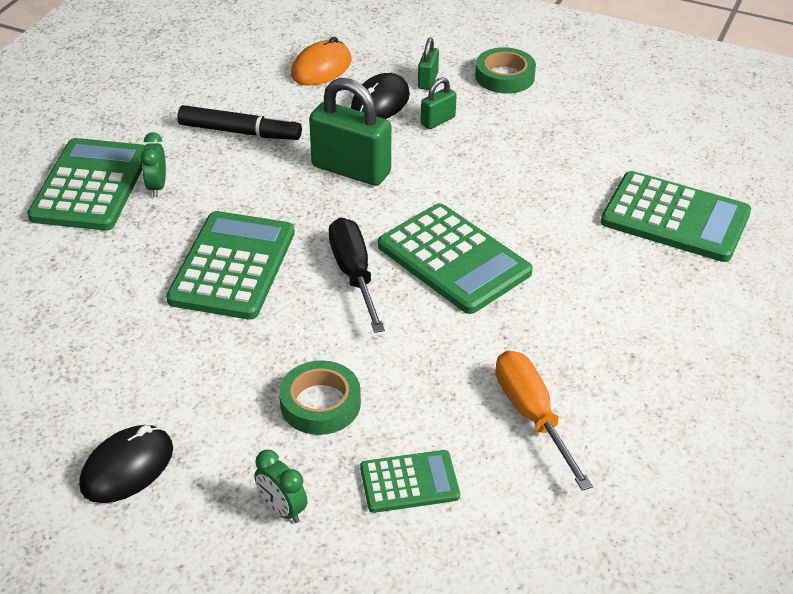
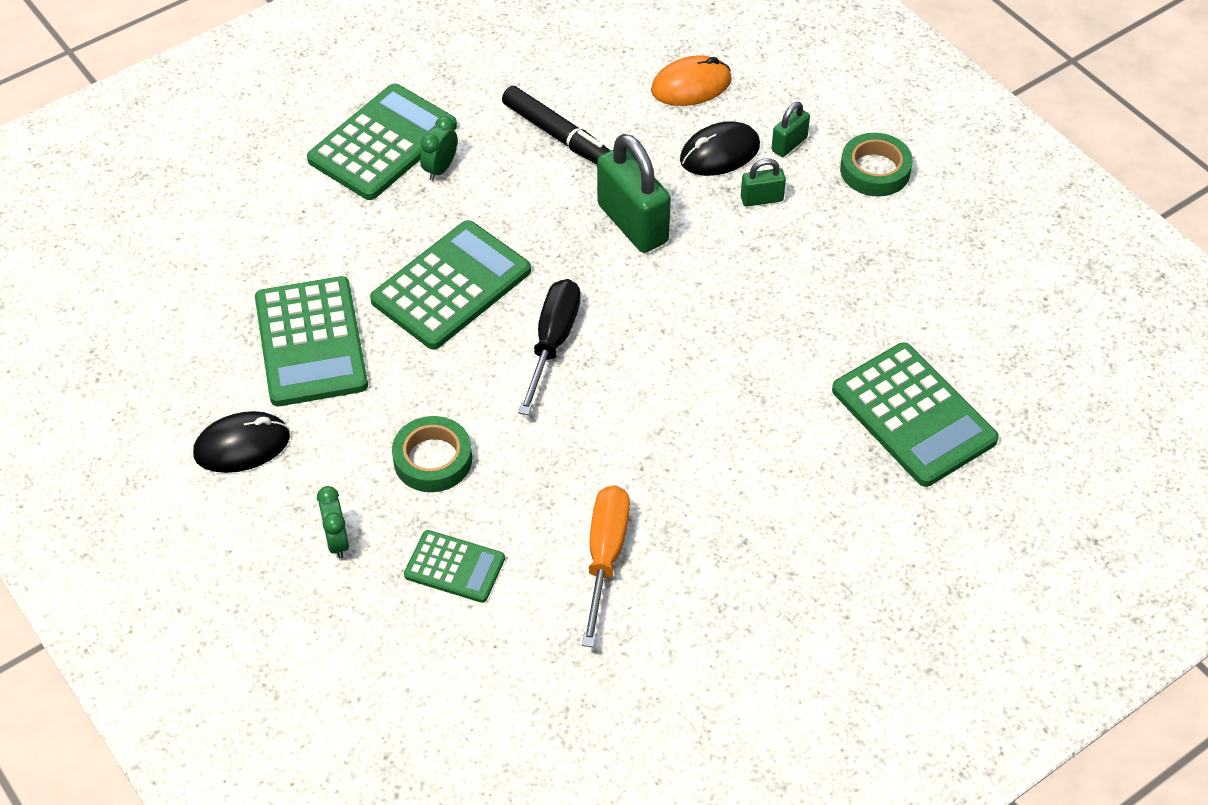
camera: 30 degrees right, 10 degrees up
(454, 259) = (656, 366): green calculator -> green calculator (311, 342)

